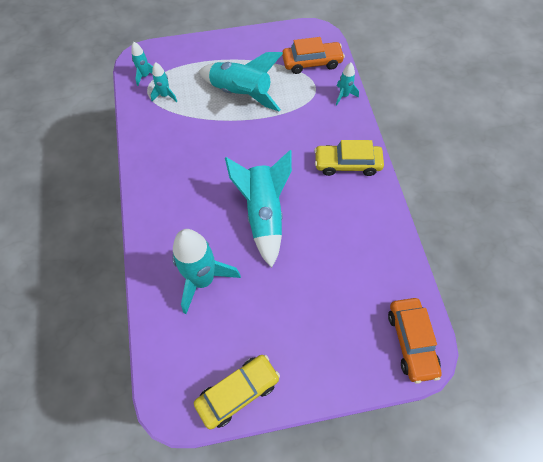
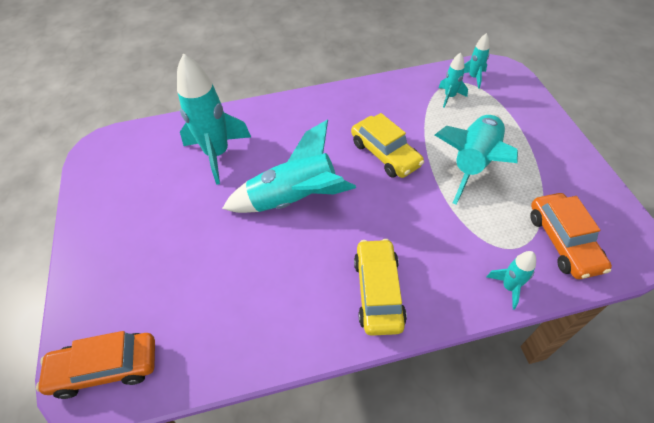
camera: 90 degrees right, 10 degrees down
(238, 392) = (98, 192): yellow car -> yellow car (385, 154)

